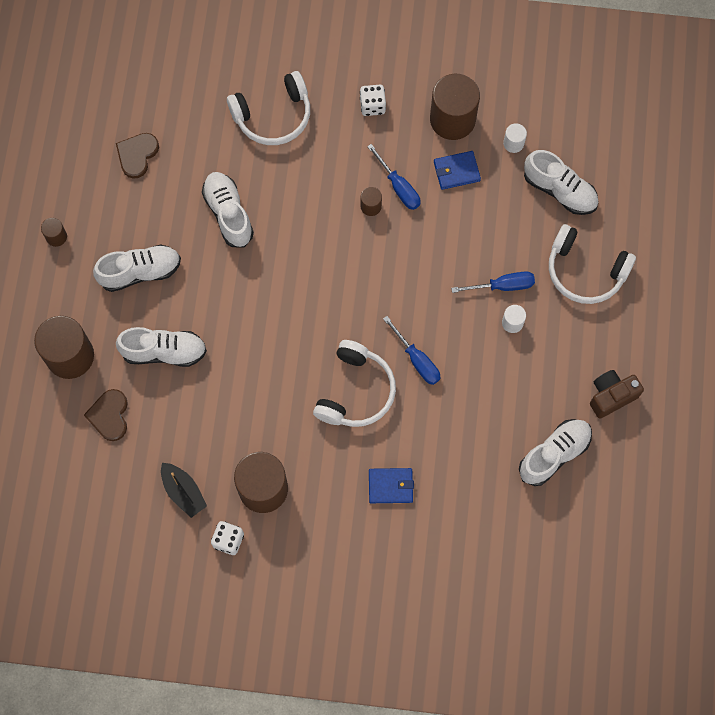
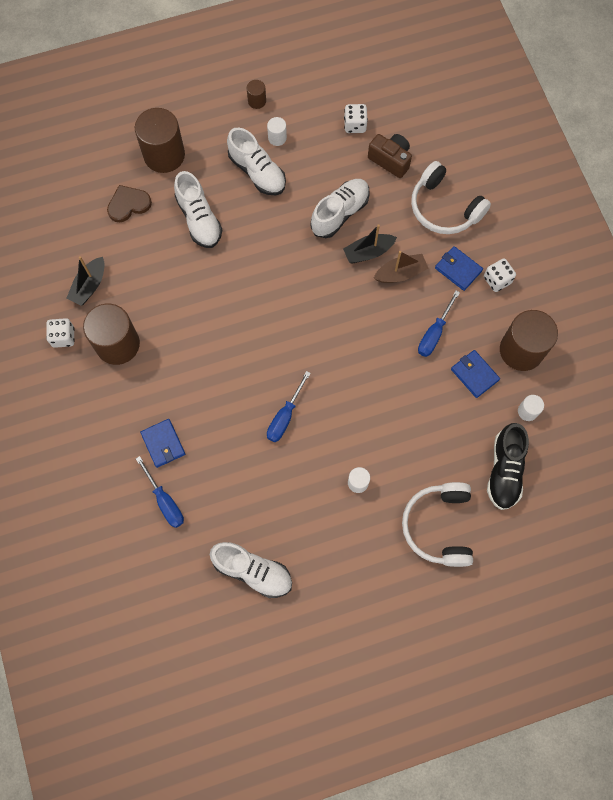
camera: 65 degrees right, 0 degrees up
(111, 236) = (277, 138): none -> white cylinder
(137, 155) = (355, 125): brown heart -> white dice
(284, 207) = (368, 252): none -> black boat
(322, 188) = (400, 273): none -> brown boat
(344, 134) = (458, 269): none -> blue wallet
(355, 391) = (233, 379): white headphones -> none
(371, 206) = (404, 319): brown cylinder -> none
(502, 286) = (388, 459): blue screwdriver -> blue screwdriver (165, 501)
(559, 190) = (504, 470): white shoe -> black shoe
(611, 396) = (331, 600): brown camera -> brown camera (390, 160)

